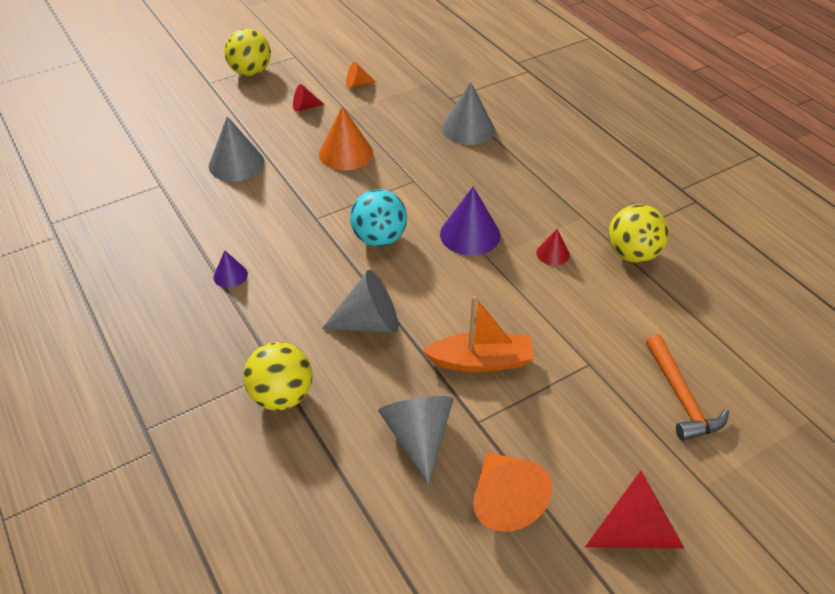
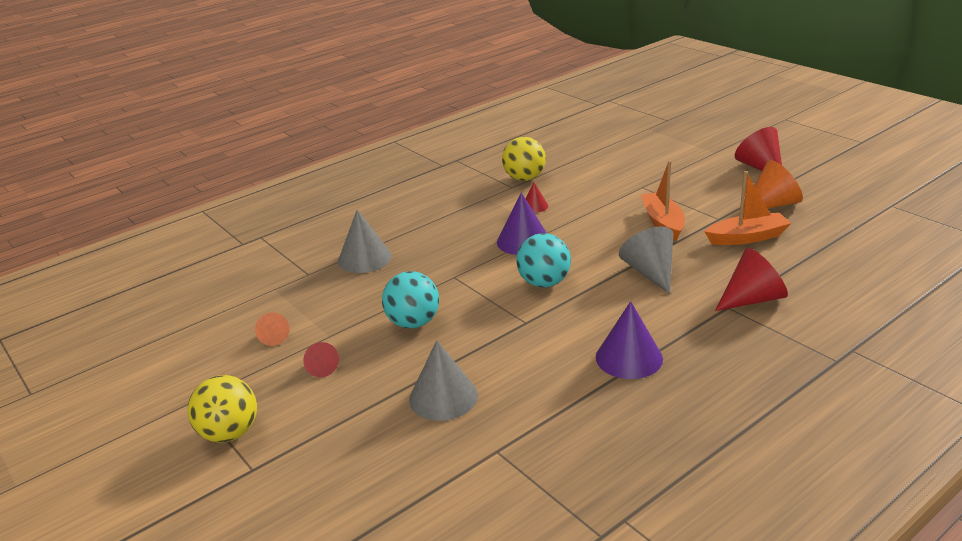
camera: 95 degrees left, 15 degrees down
(230, 275) = (629, 358): purple cone -> purple cone, size x1.86
(281, 396) = (752, 299): yellow ball -> red cone
(345, 153) = (413, 323): orange cone -> turquoise ball
(418, 437) = (747, 237): grey cone -> orange boat
(681, 397) = (653, 160): orange hammer -> none

